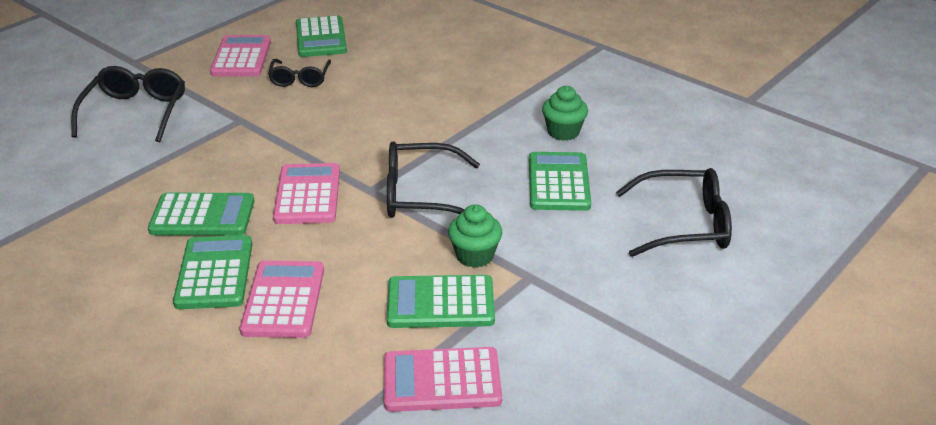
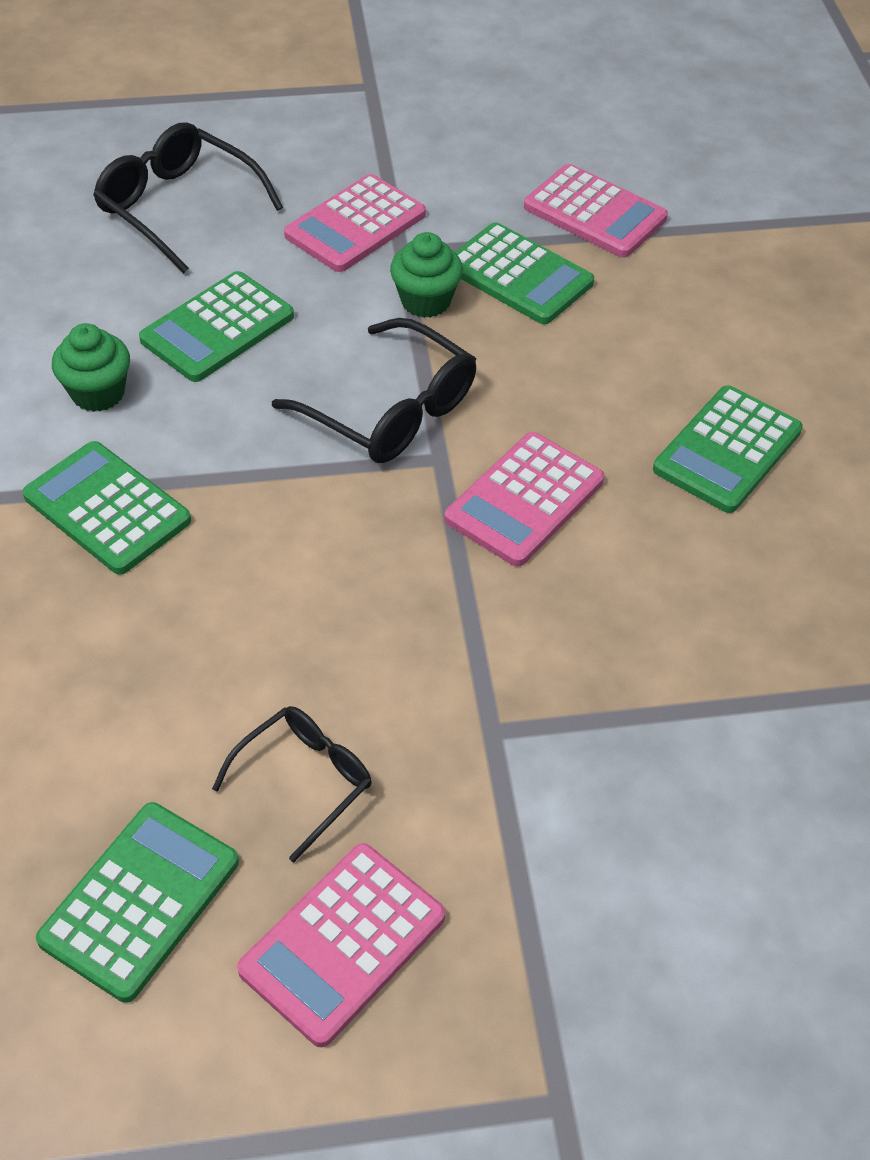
camera: 140 degrees left, 15 degrees up
(136, 112) = (652, 886): black glasses -> none
(202, 216) = (686, 551): green calculator -> green calculator (107, 509)
(283, 300) = (674, 370): pink calculator -> pink calculator (355, 225)

